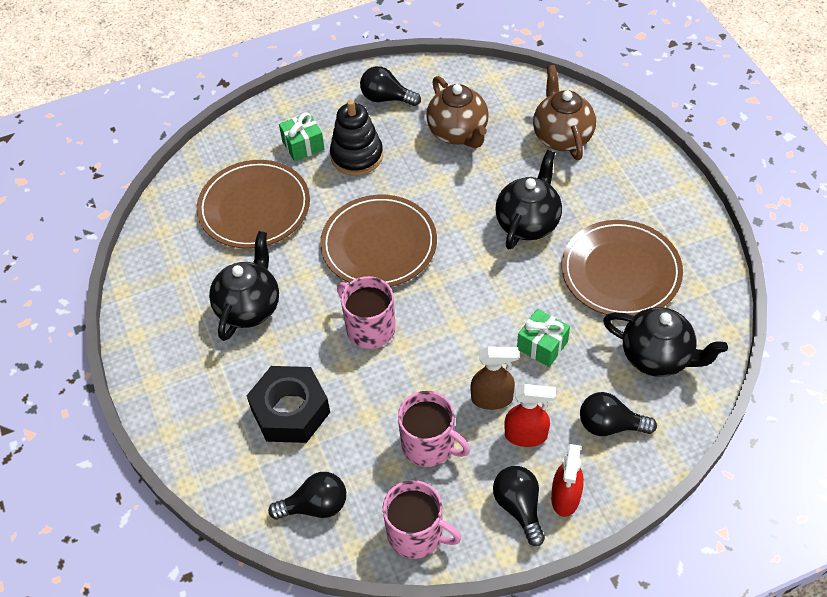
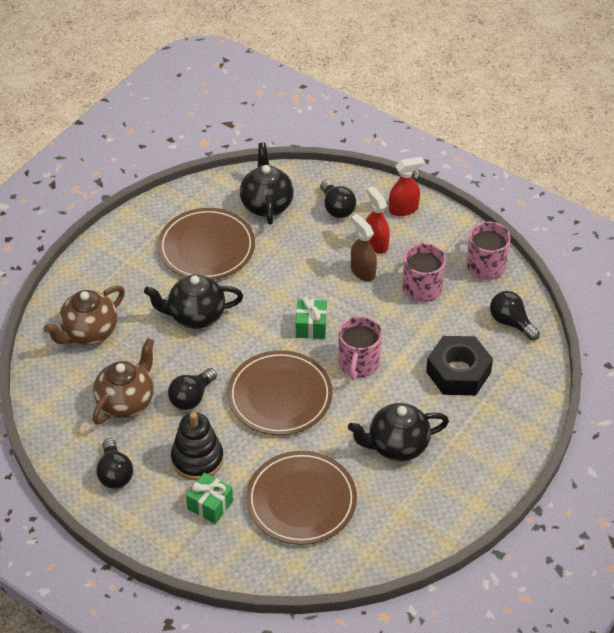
camera: 125 degrees left, 5 degrees down
(519, 507) = (428, 227): black light bulb -> black light bulb (191, 397)
(542, 345) = (301, 264): green gift -> green gift (311, 326)

